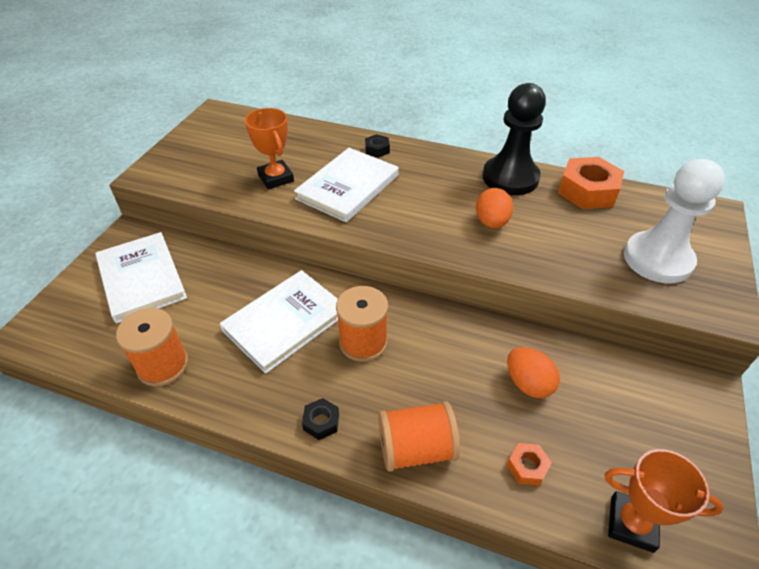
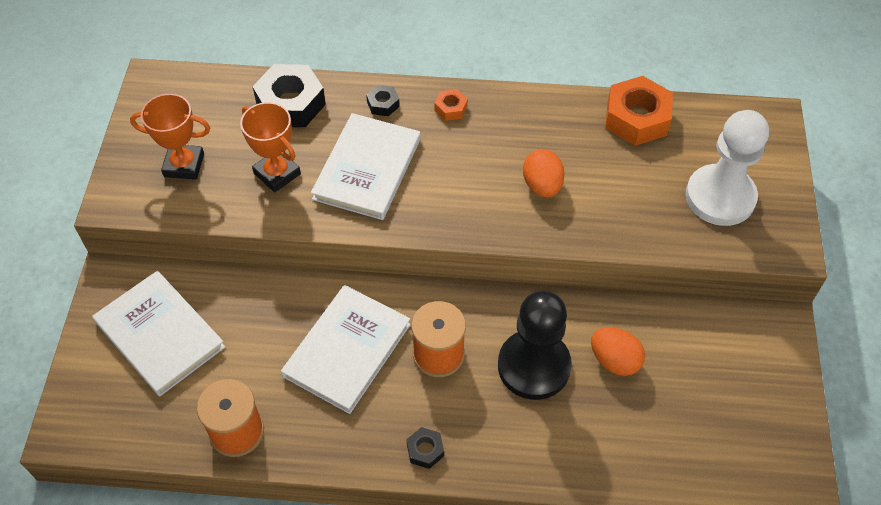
camera: 15 degrees left, 10 degrees up
(307, 139) = (291, 103): none -> black nut
(416, 449) = (524, 453): orange spool -> none
(510, 178) = (549, 116): black pawn -> black pawn (534, 366)
(527, 467) = (630, 445): orange nut -> orange nut (451, 108)
(631, 524) = (727, 472): orange trophy -> orange trophy (184, 165)

